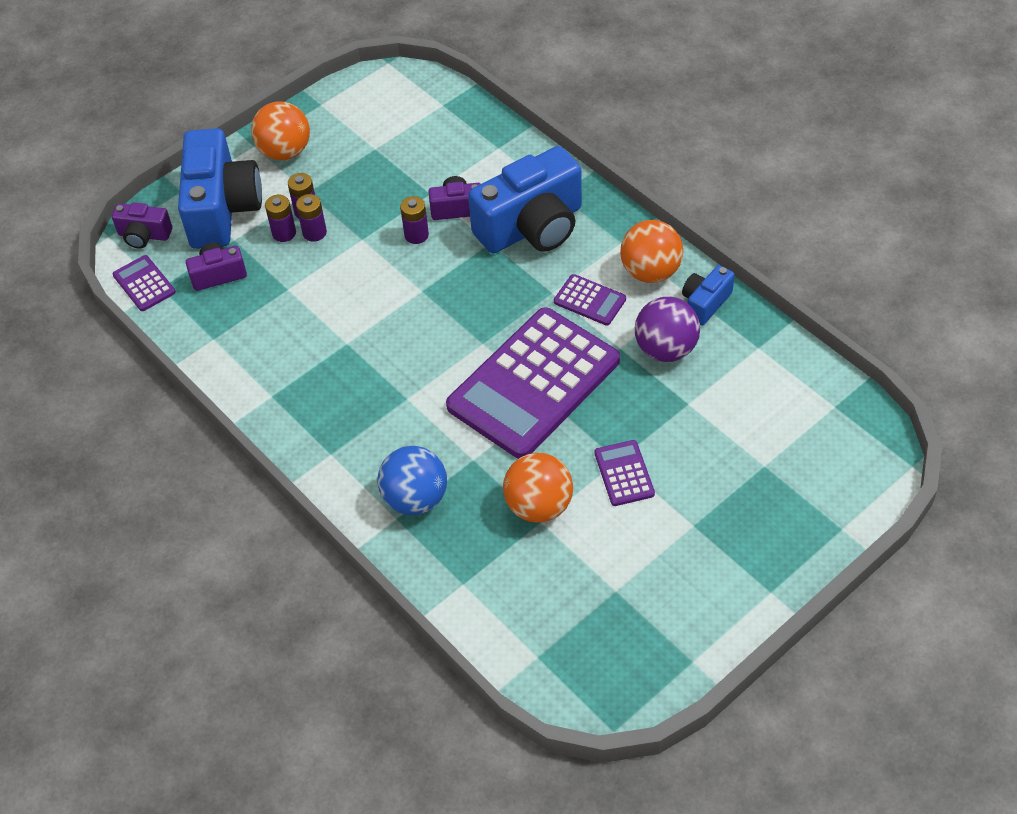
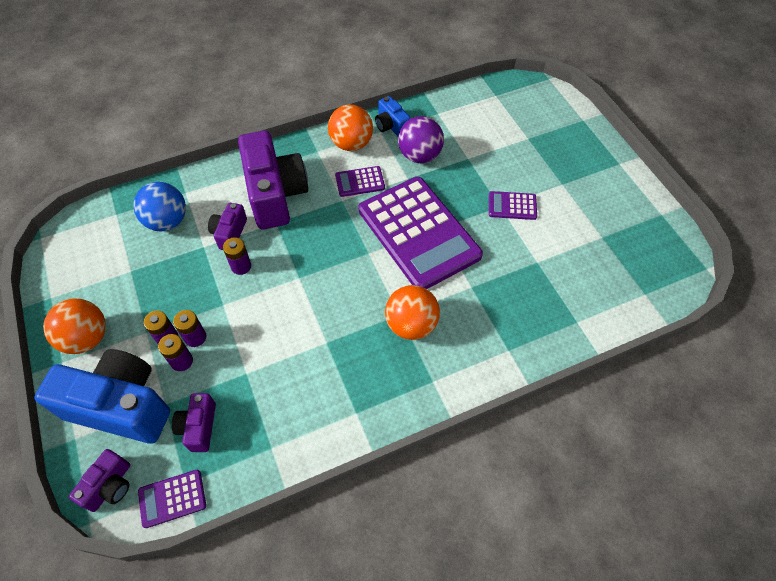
camera: 75 degrees left, 5 degrees up
(415, 498) = (495, 333): blue ball -> blue ball (167, 221)
(532, 227) = (275, 194): blue camera -> purple camera
(539, 506) = (524, 259): orange ball -> orange ball (411, 325)
(589, 300) = (360, 182): purple calculator -> purple calculator turned 150 degrees counterclockwise

